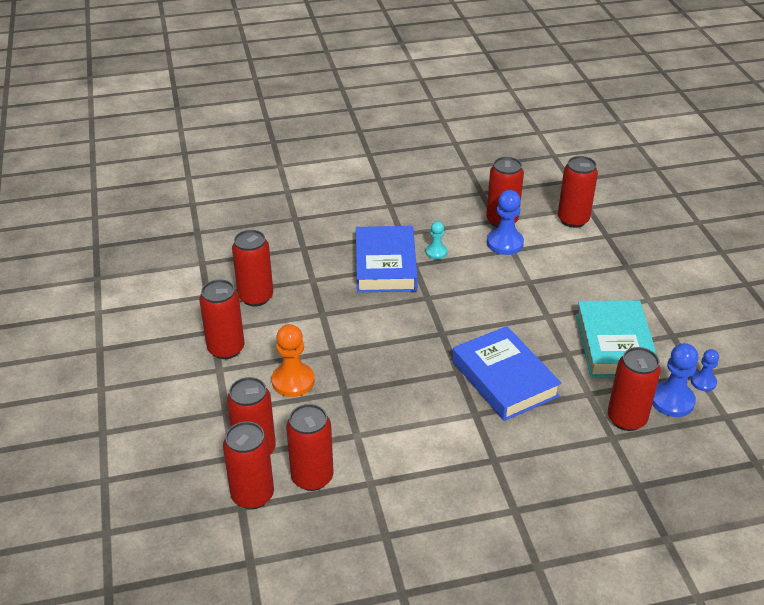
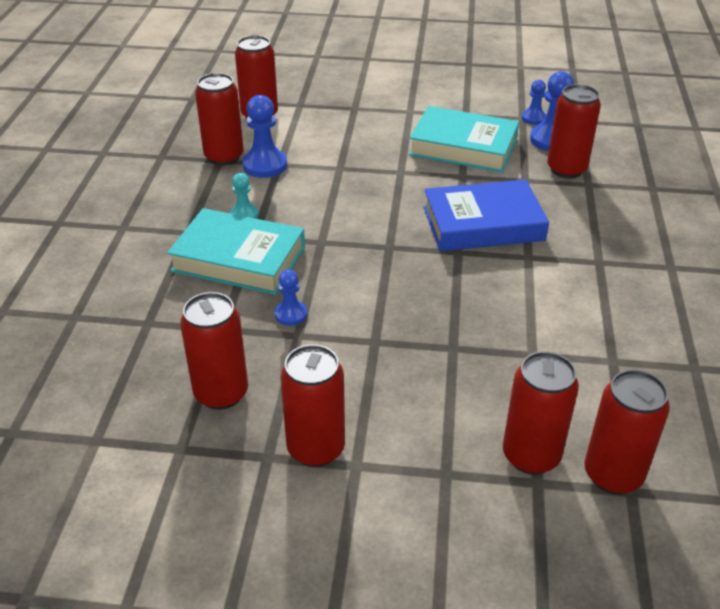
camera: 70 degrees left, 0 degrees up
(293, 381) = (415, 391): orange pawn -> none
(312, 477) = (593, 409): red can -> none
(341, 305) = (291, 314): none -> blue pawn
(385, 265) = (239, 259): blue book -> turquoise book

